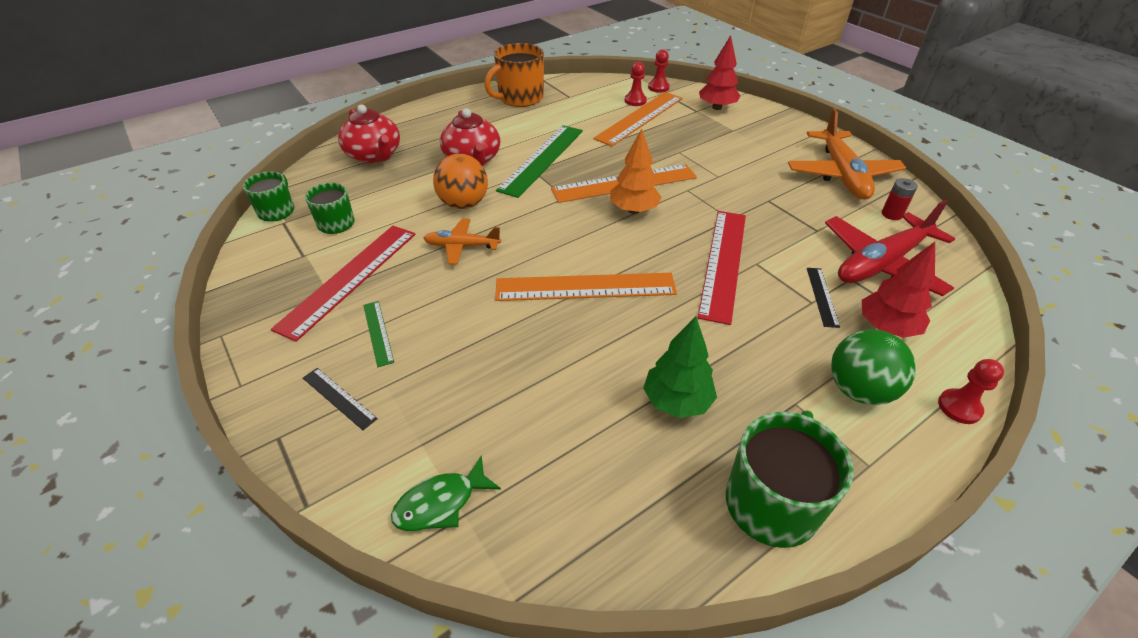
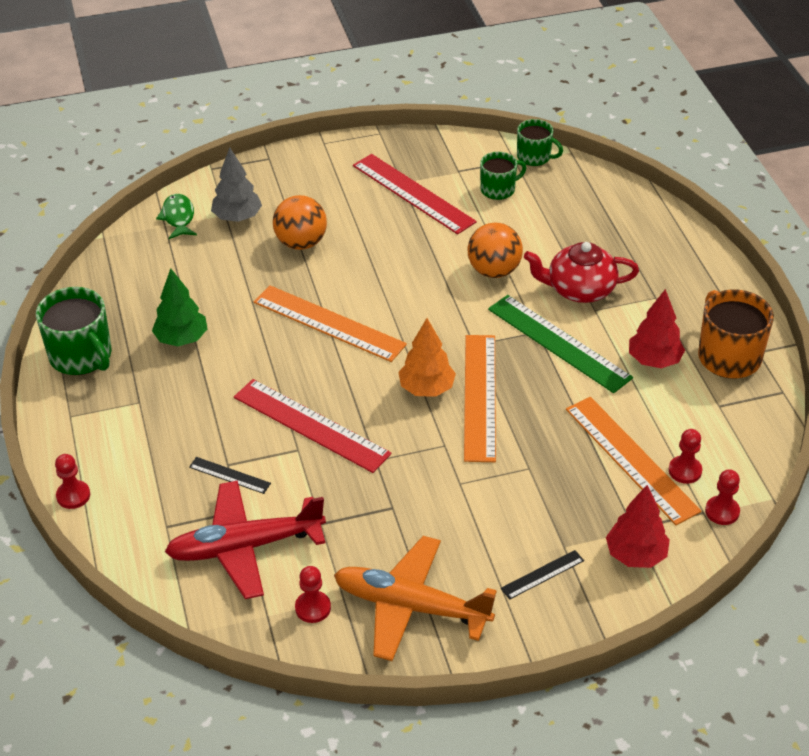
camera: 110 degrees right, 0 degrees up
(339, 398) = (286, 183): black ruler -> black ruler (542, 574)
(374, 155) = (617, 220): red teapot -> none
(378, 332) = (339, 204): green ruler -> none
(425, 427) = (237, 217): none -> grey tree
(461, 346) = (301, 243): none -> orange ball
(462, 246) = (425, 260): orange plane -> none
(585, 287) = (328, 323): orange ruler -> orange ruler turned 75 degrees counterclockwise
(858, 390) = (126, 444): green ball -> none
(881, 263) = (245, 547): red plane -> red plane turned 90 degrees counterclockwise
(886, 327) = (170, 500): red tree -> red tree (654, 360)
(891, 214) = (313, 608): red battery -> red pawn

